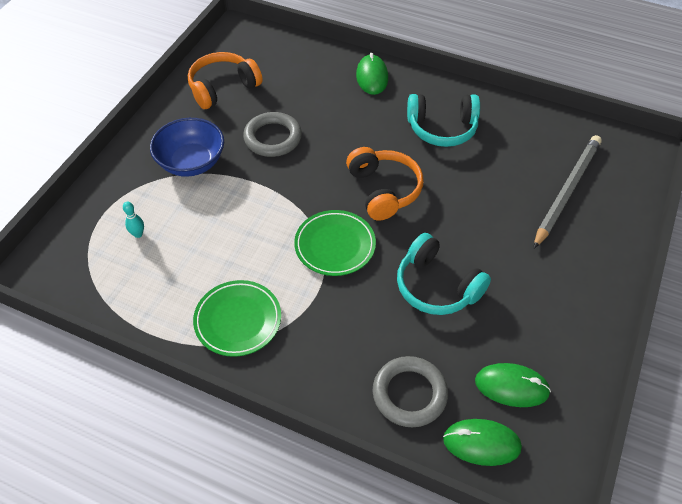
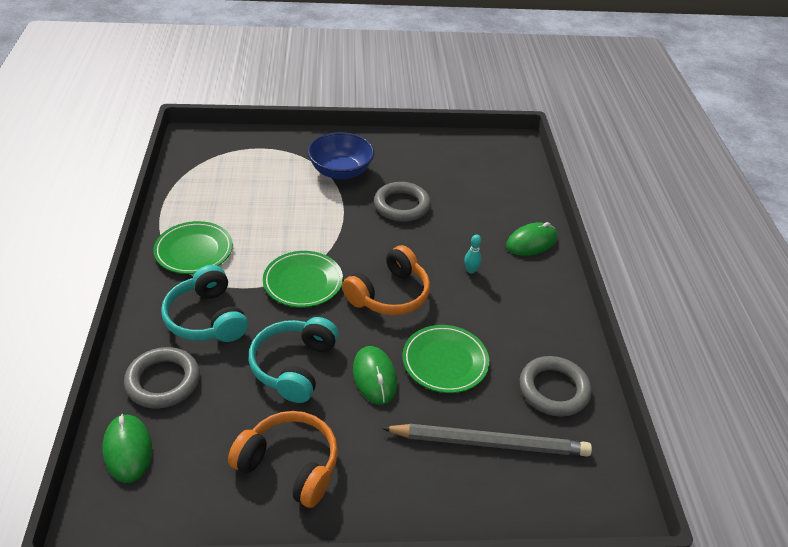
camera: 60 degrees right, 10 degrees down
(138, 234) = (250, 171): turquoise bowling pin -> turquoise bowling pin (471, 270)
(223, 88) = (437, 159): orange headphones -> orange headphones (290, 465)
(442, 128) = (503, 313): turquoise headphones -> turquoise headphones (206, 318)
(477, 184) = (445, 362): none -> green plate
(511, 387) = (200, 457): green mouse -> green mouse (374, 377)
(532, 134) = (554, 389): none -> grey ring

